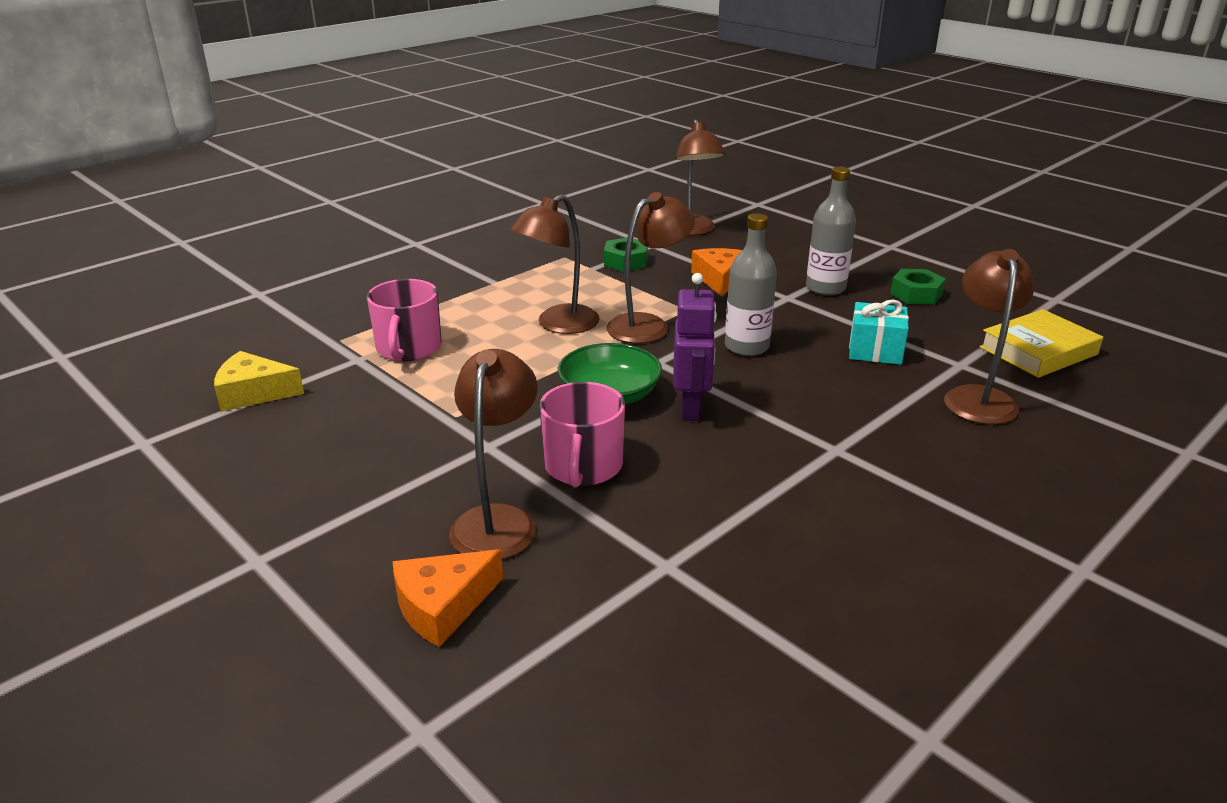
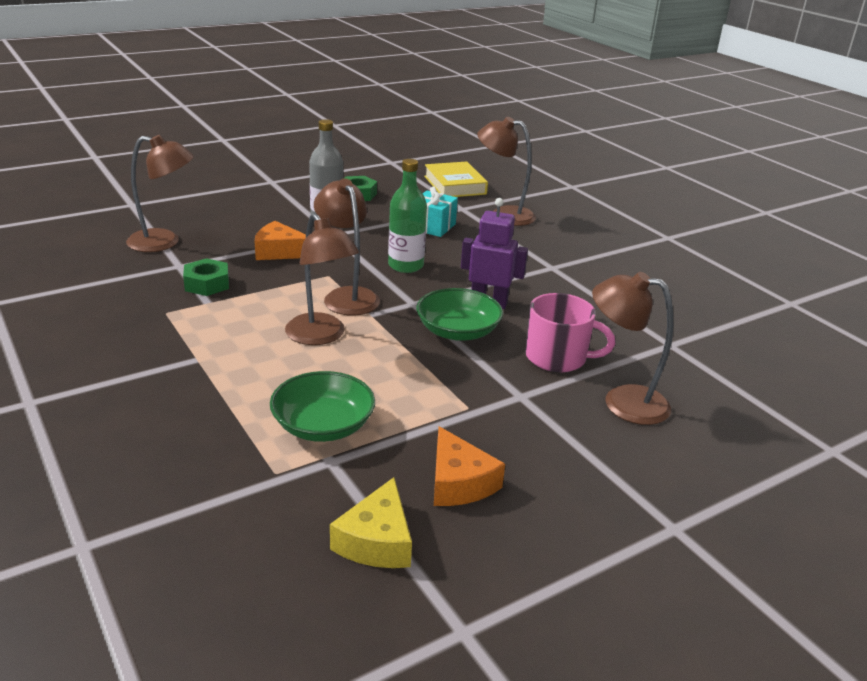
camera: 80 degrees left, 0 degrees up
(408, 348) = (323, 425): pink mug -> green bowl
(442, 606) = (719, 434): orange cheese -> orange cheese (459, 482)
(746, 347) = (405, 265): grey bottle -> green bottle

